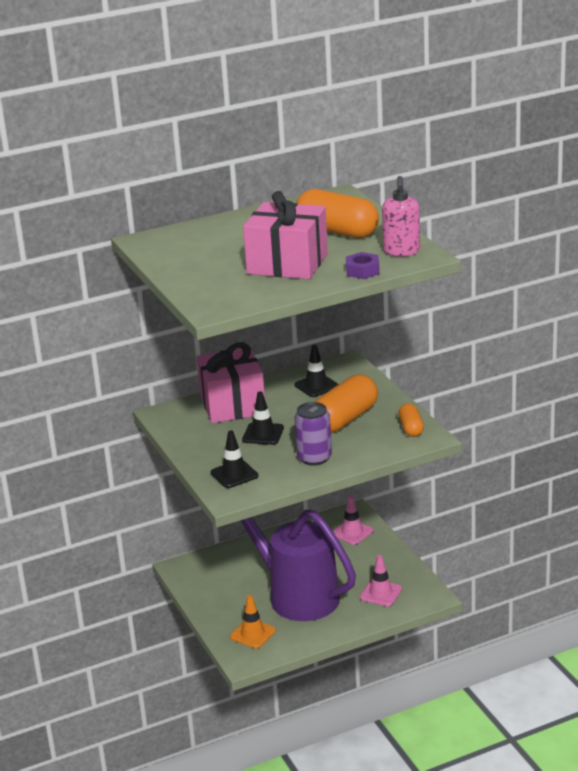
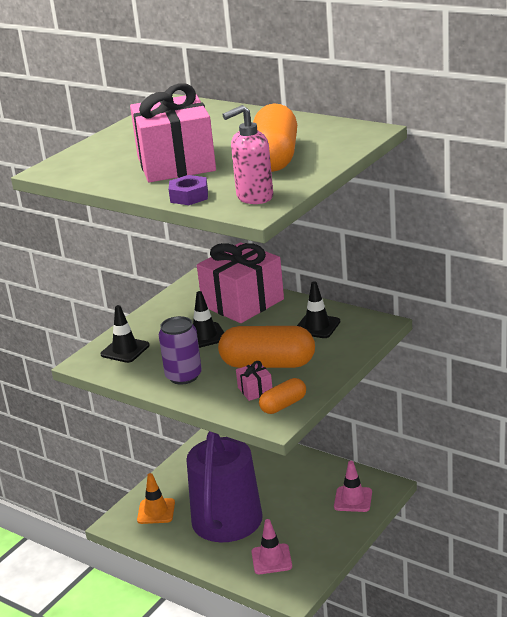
camera: 60 degrees right, 0 degrees up
(375, 434) = (255, 390): none -> pink gift

